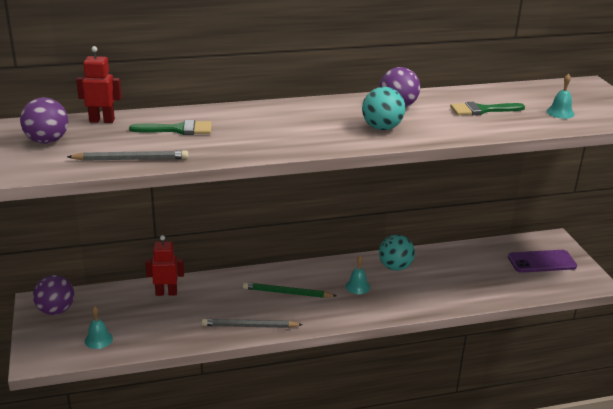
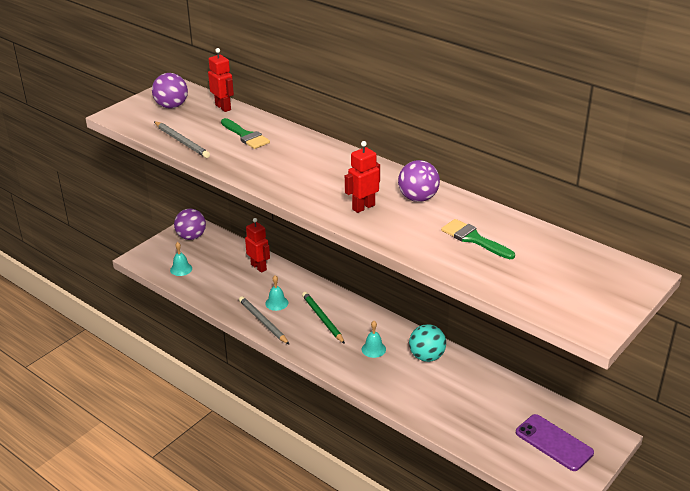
camera: 55 degrees right, 5 degrees up
(382, 128) = (363, 207): turquoise ball -> red robot
(560, 112) = (534, 280): turquoise bell -> turquoise bell (276, 303)

